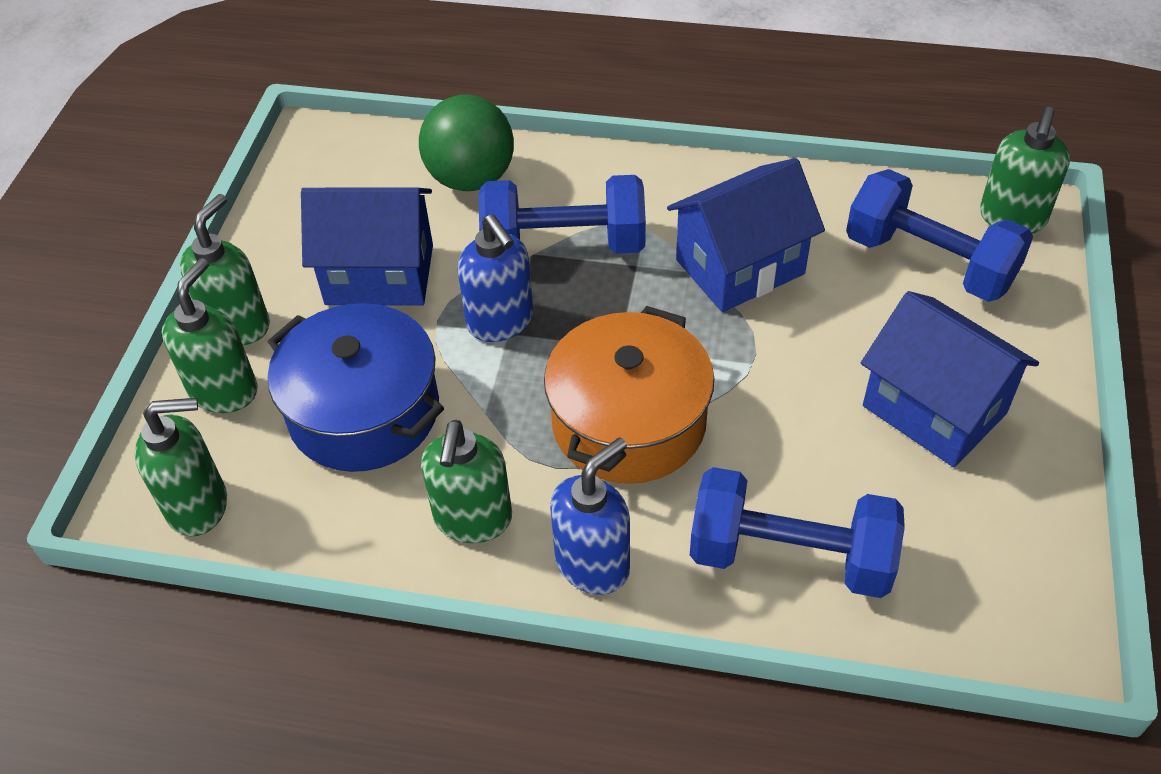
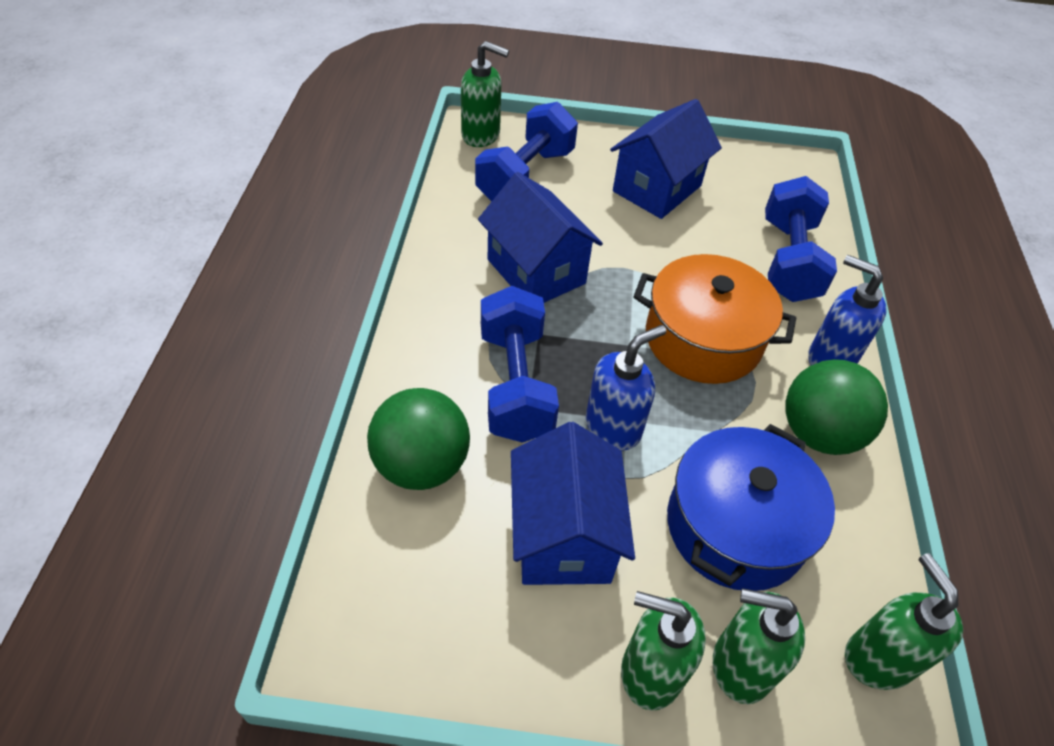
camera: 100 degrees left, 0 degrees up
(473, 519) = (818, 433): green soap dispenser -> green ball

